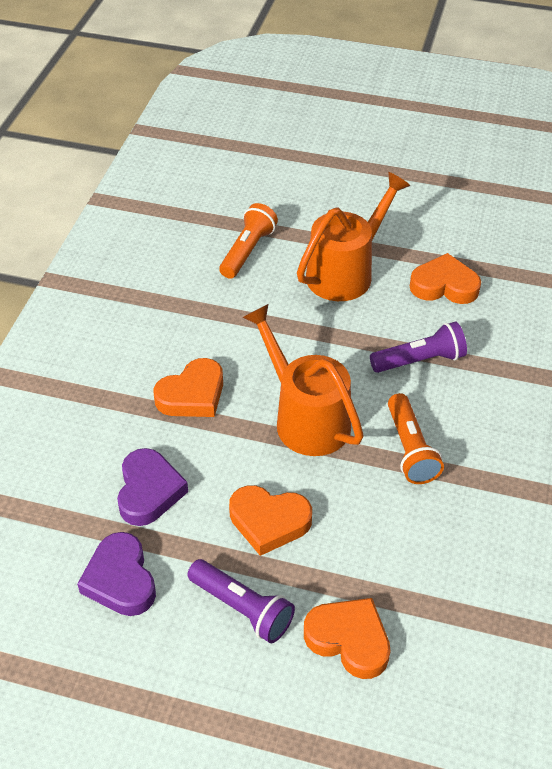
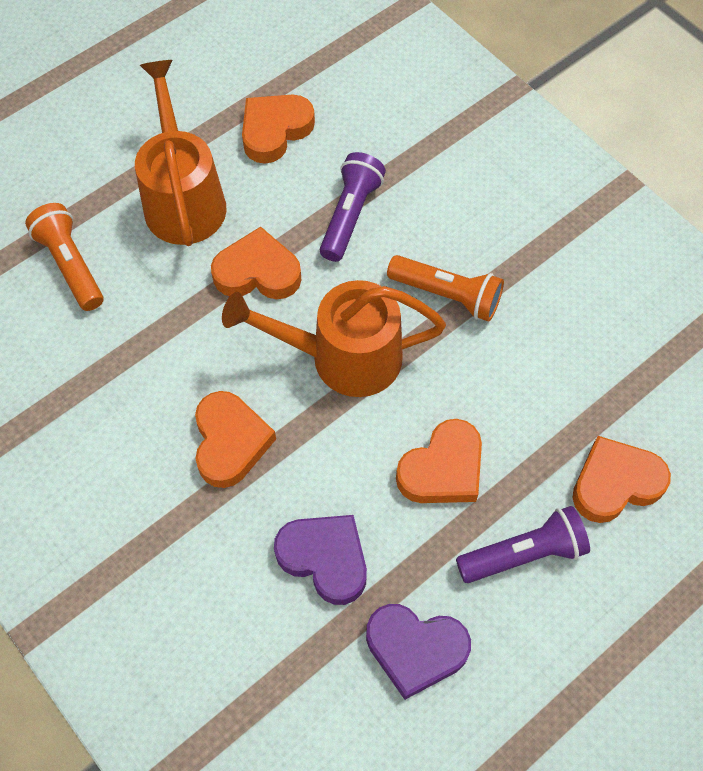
camera: 55 degrees left, 15 degrees up
(328, 338) = (257, 272): none -> orange heart

